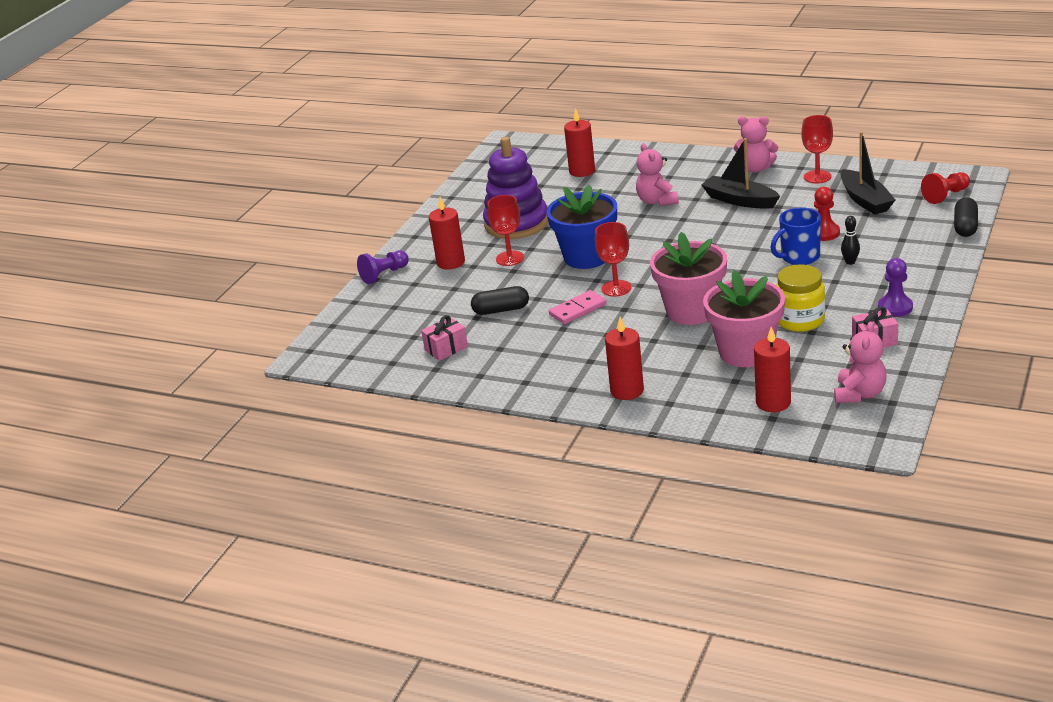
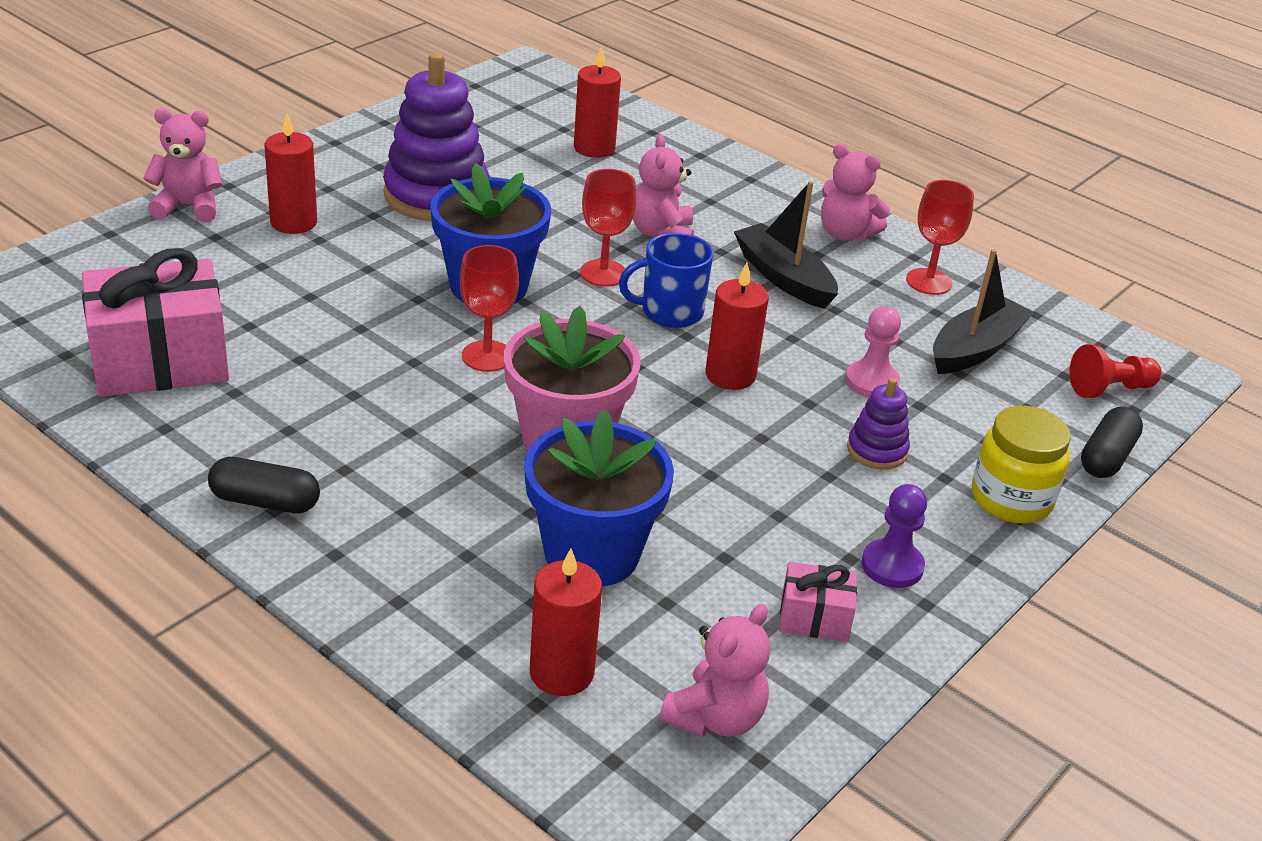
camera: 10 degrees right, 5 degrees up
(384, 274) = (188, 207): purple pawn -> pink teddy bear
(446, 348) = (160, 361): pink gift -> pink gift, size x2.09
(501, 310) = (293, 327): black capsule -> black capsule (265, 502)
(510, 258) = (379, 247): red goblet -> red goblet (603, 273)
(578, 310) = (402, 371): pink domino -> none
(627, 391) = (353, 549): red candle -> red candle (730, 375)
(746, 352) = (592, 553): pink flower pot -> blue flower pot
(799, 257) = (803, 410): blue mug -> blue mug (670, 312)
(800, 320) = (721, 528): yellow jar -> yellow jar (1011, 499)
(824, 233) = (871, 382): red pawn -> pink pawn
(850, 262) = (877, 450): black bowling pin -> purple stacking toy
(865, 200) = (975, 349): black boat -> black boat turned 135 degrees counterclockwise

